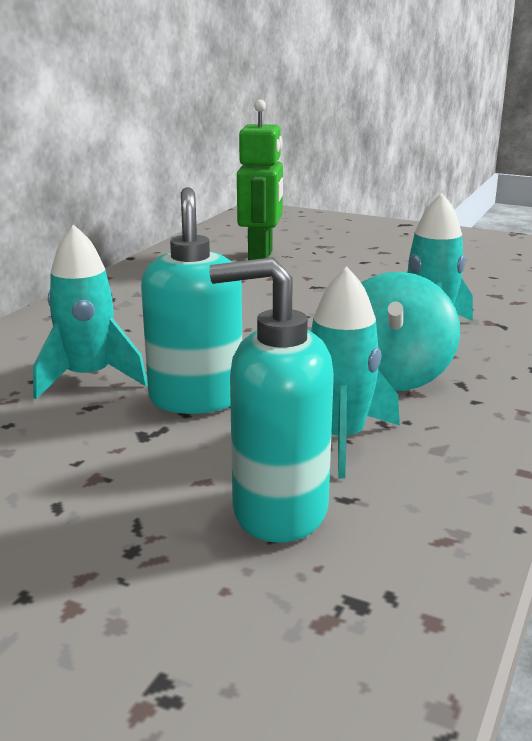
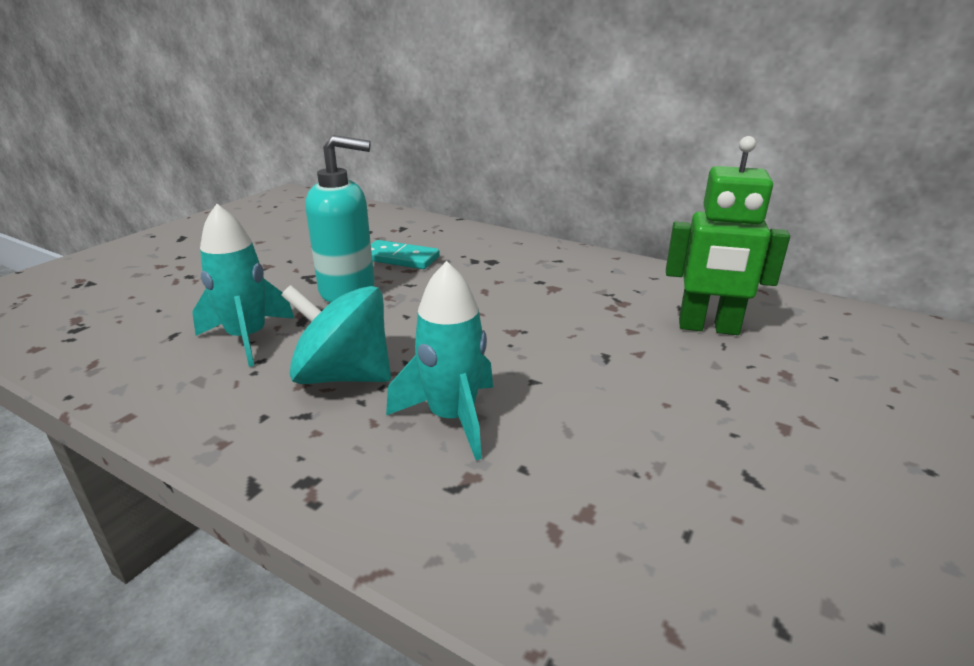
camera: 95 degrees right, 5 degrees up
(88, 378) = (400, 258): turquoise rocket -> turquoise domino
(278, 511) = (182, 312): turquoise soap dispenser -> none

